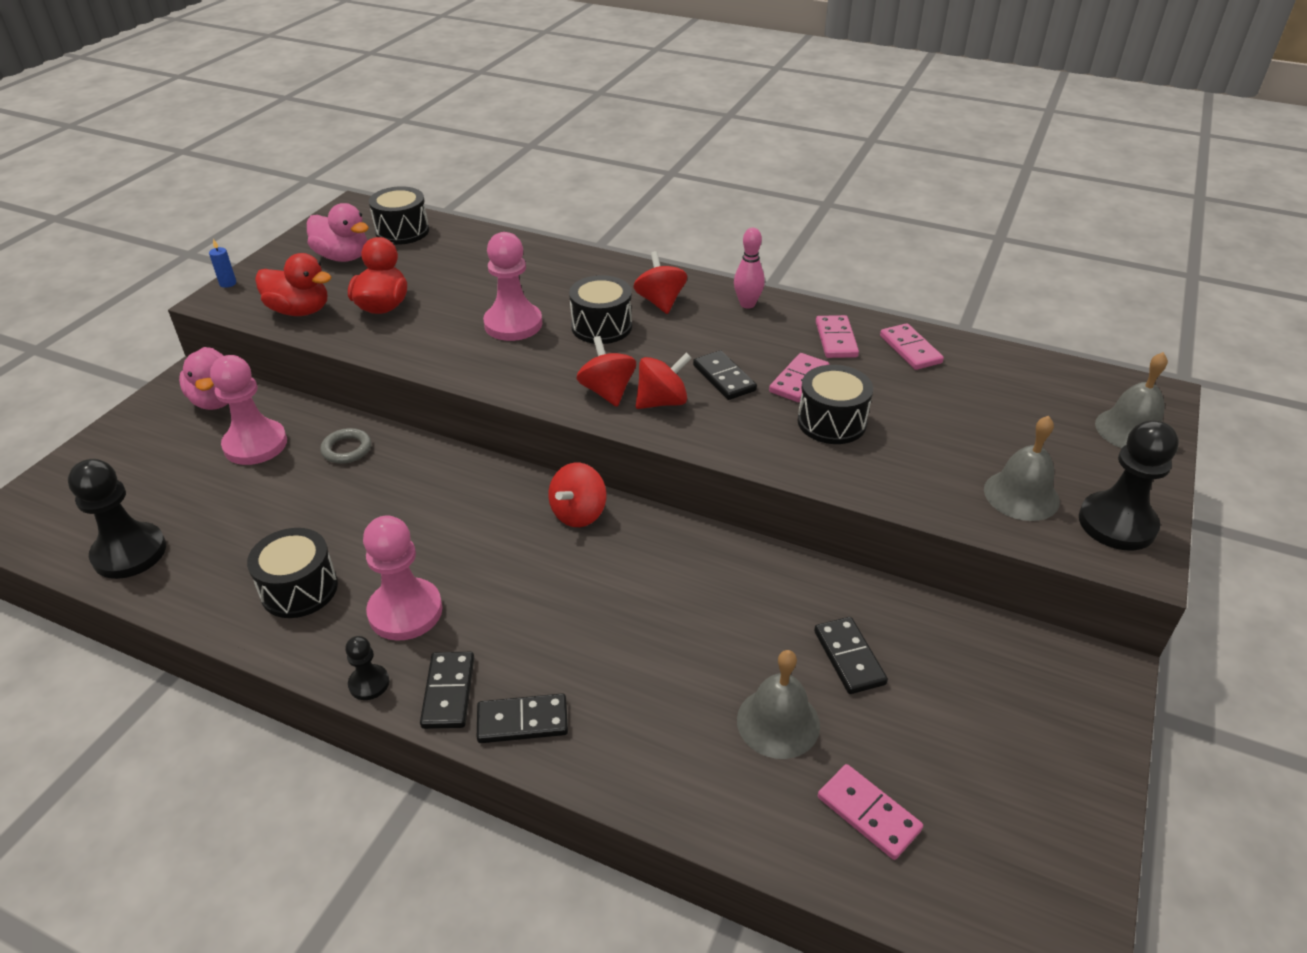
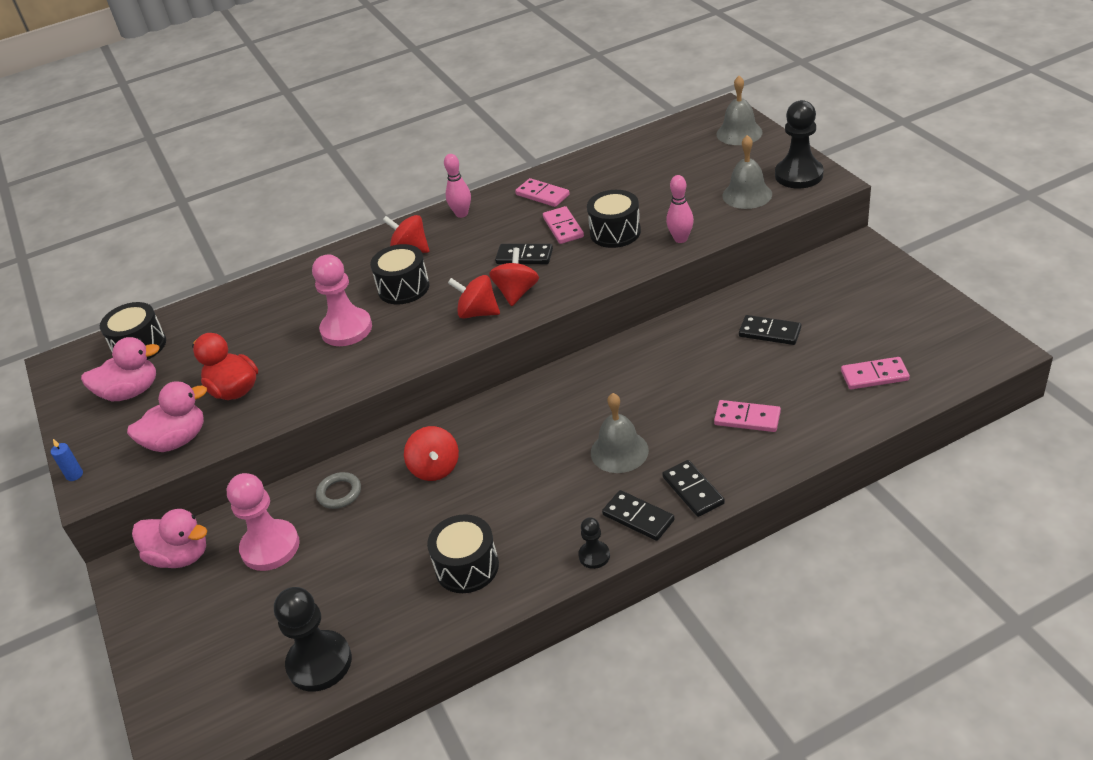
camera: 45 degrees left, 0 degrees up
(300, 311) = (177, 440): red duck -> pink duck
(405, 611) = (546, 515): pink pawn -> none
(522, 721) = (693, 490): black domino -> black domino turned 60 degrees counterclockwise
(579, 513) = (541, 395): red spinning top -> red spinning top (435, 468)
(778, 722) = (789, 381): grey bell -> grey bell (619, 451)
(876, 479) = (680, 239): none -> pink bowling pin
(910, 349) = (586, 172): pink domino -> pink domino (747, 418)

